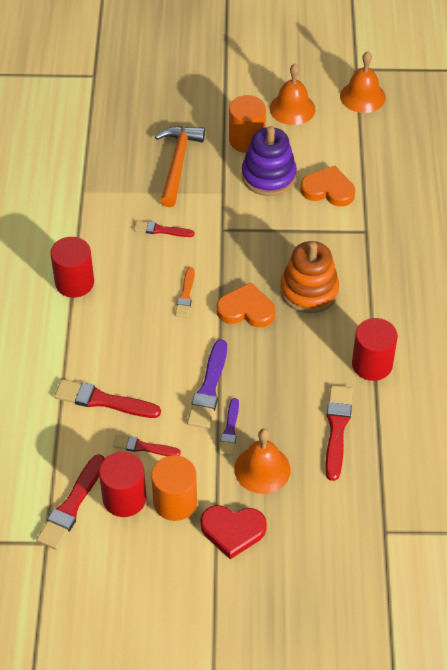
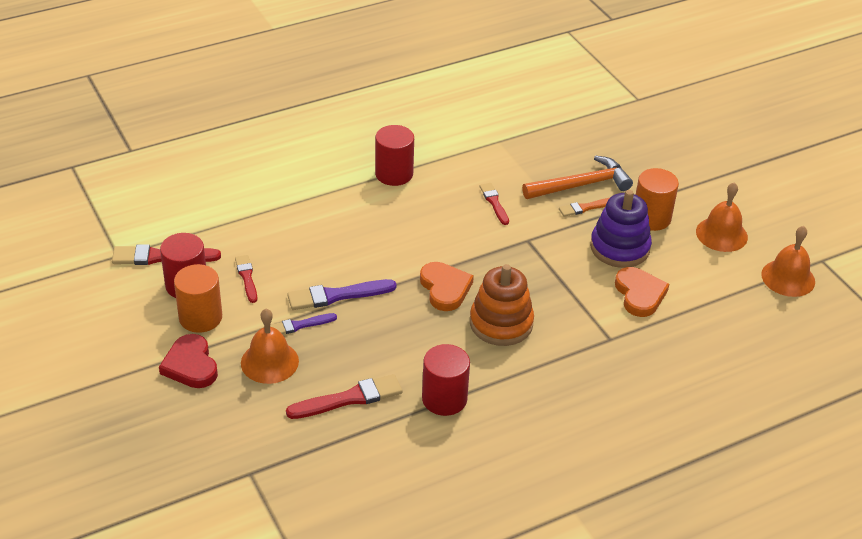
camera: 60 degrees right, 10 degrees down
(103, 400) = (280, 236): red brush -> none
(185, 295) = (432, 244): orange brush -> orange brush (586, 207)

